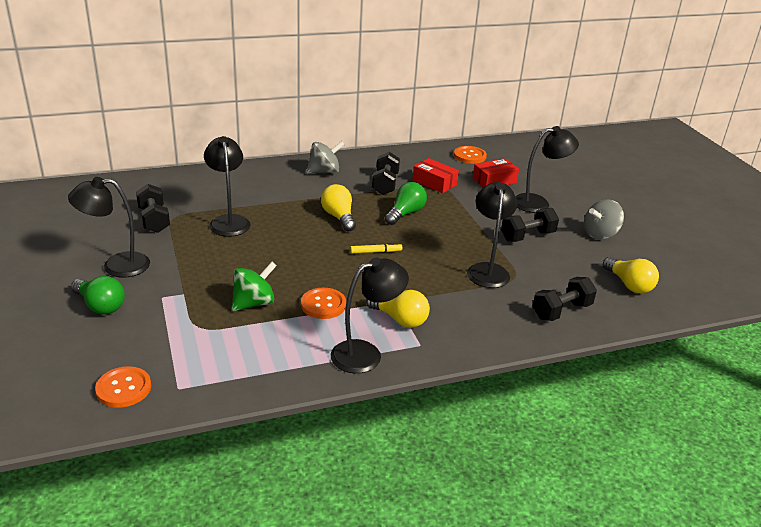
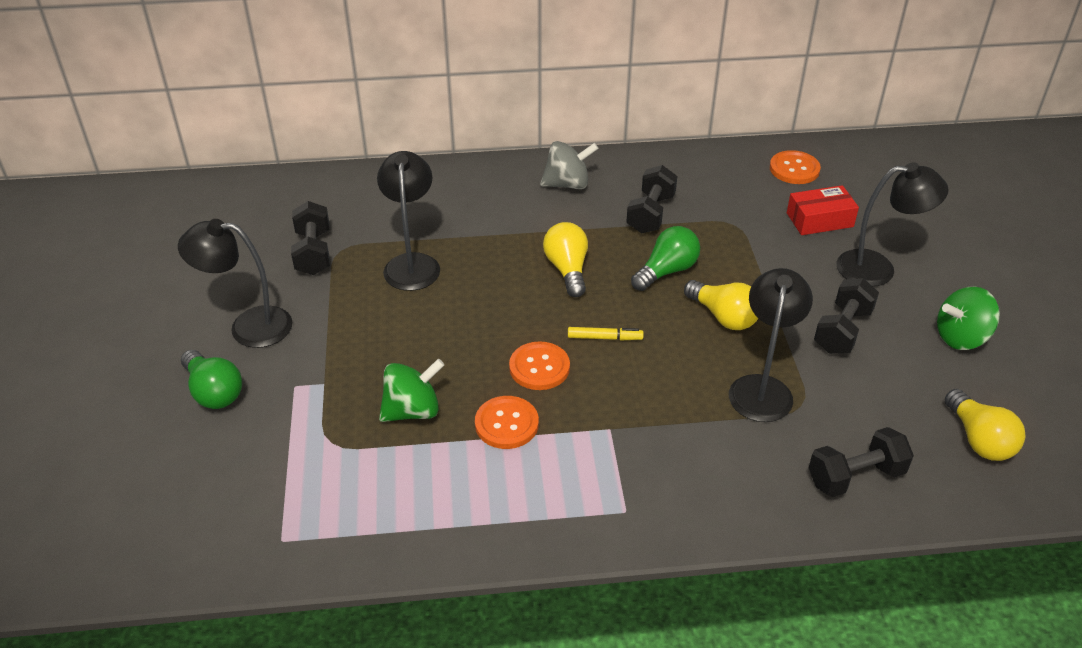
camera: 15 degrees right, 10 degrees up
(123, 388) = (214, 531): orange button -> orange button (539, 367)
(366, 353) = (544, 516): black lamp -> none
(400, 319) = (608, 463): yellow light bulb -> yellow light bulb (723, 317)
(434, 182) = (726, 216): red box -> none
(527, 236) = (842, 331): black dumbbell -> black dumbbell turned 45 degrees counterclockwise
(600, 234) = (961, 337): grey spinning top -> green spinning top

